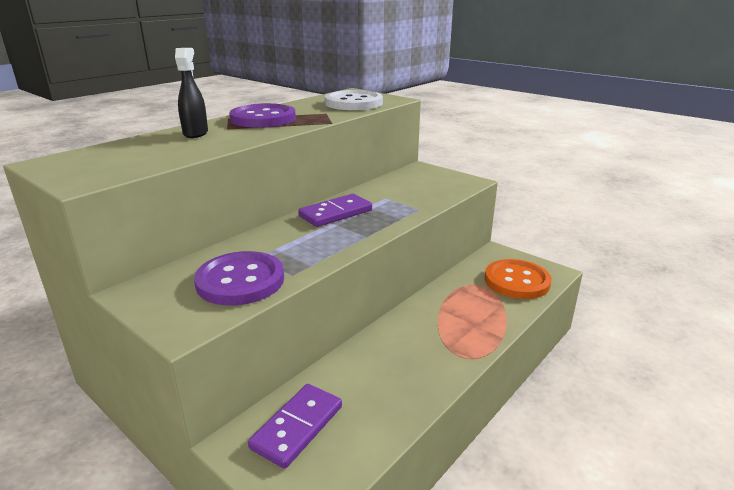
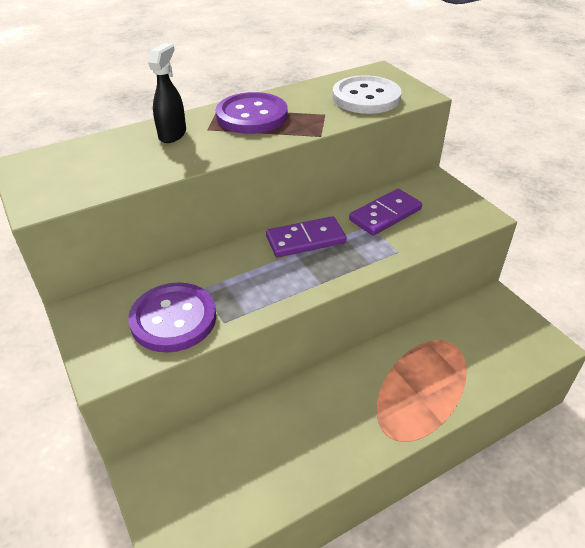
camera: 20 degrees right, 15 degrees up
(297, 427) = (197, 470): purple domino -> purple domino (385, 214)
(517, 281) = (498, 349): orange button -> none

